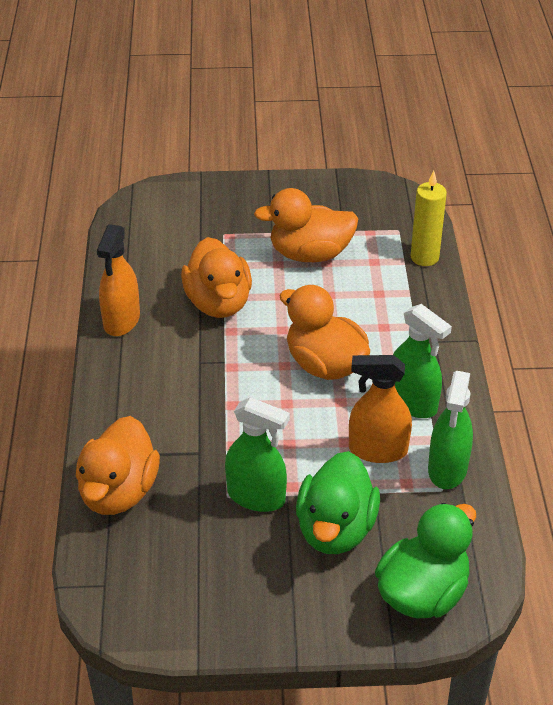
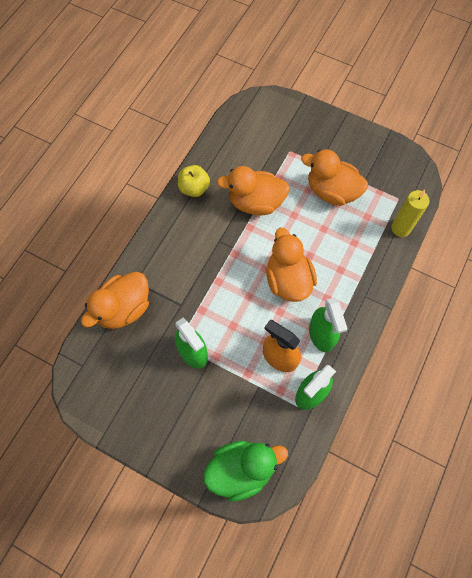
camera: 30 degrees right, 25 degrees up
(121, 320) = (194, 188): orange spray bottle -> yellow apple
(218, 303) = (255, 202): orange duck -> orange duck turned 75 degrees clockwise
(335, 529) = (221, 399): green duck -> none

